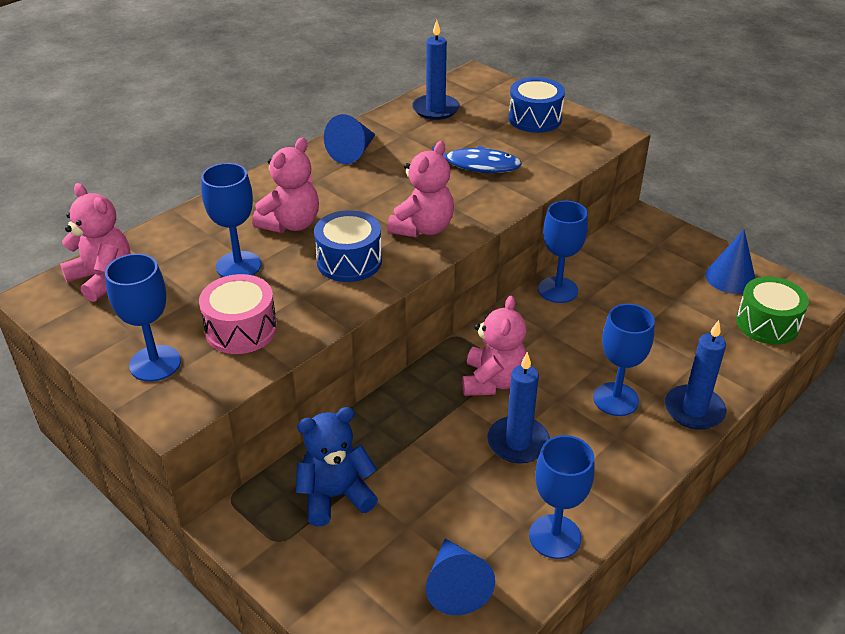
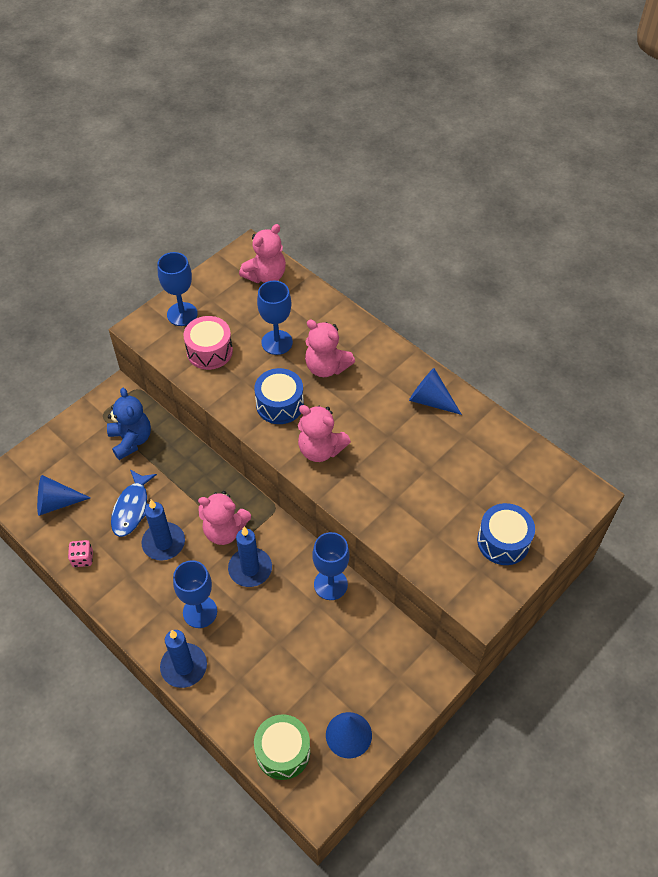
camera: 90 degrees right, 15 degrees up
(435, 109) = (512, 459): blue candle -> blue candle (250, 569)
(477, 165) = (415, 490): blue fish -> blue fish (132, 508)
(555, 536) = (82, 558): blue goblet -> pink dice

